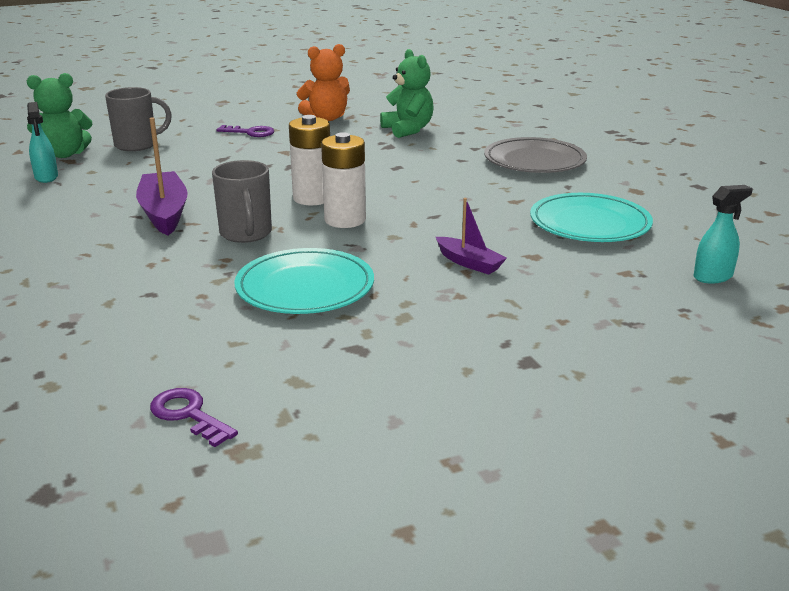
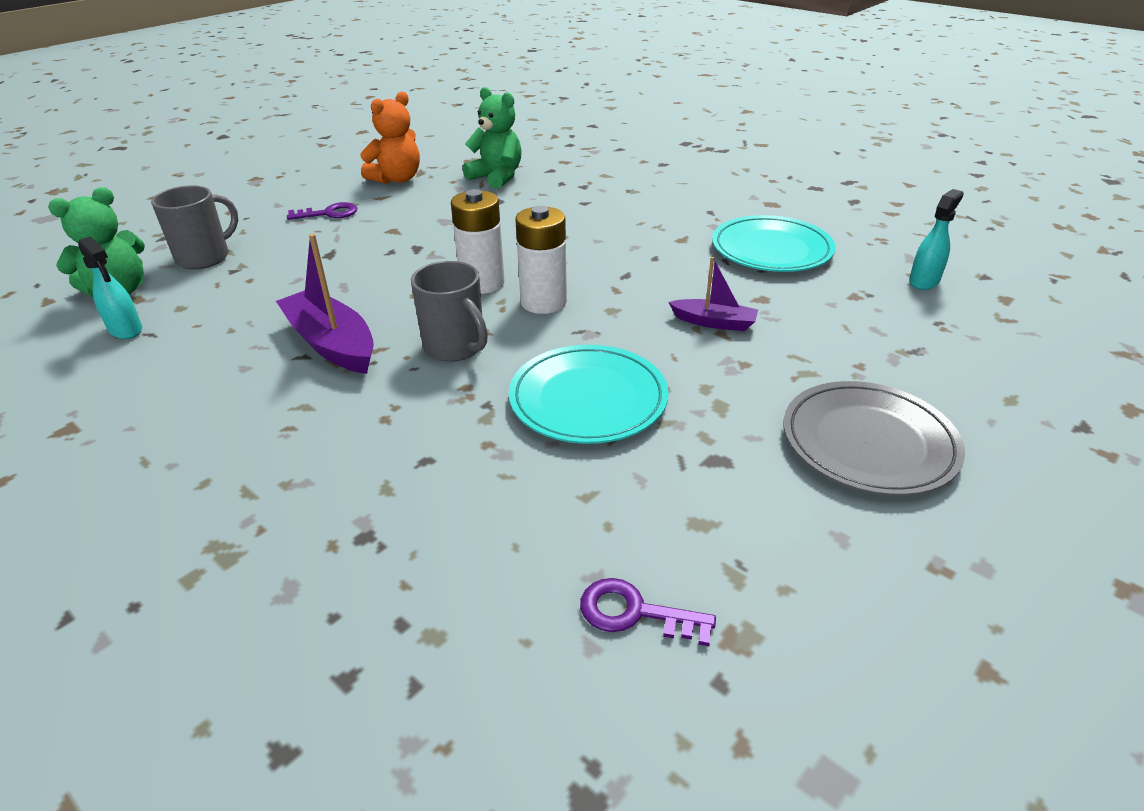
camera: 25 degrees left, 10 degrees up
(534, 161) = (653, 190): grey plate -> grey plate (868, 443)

